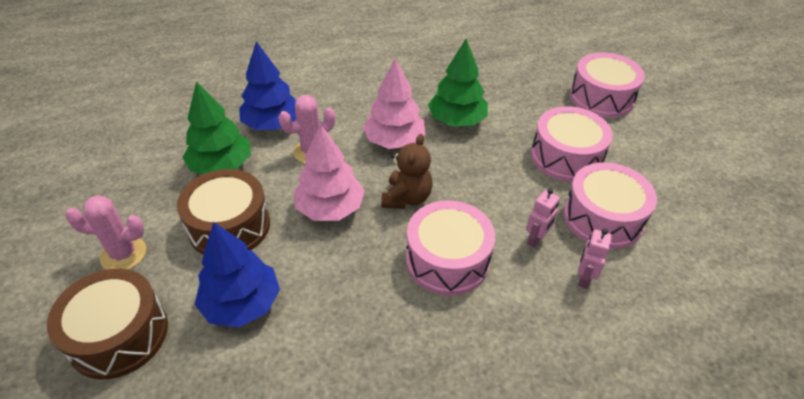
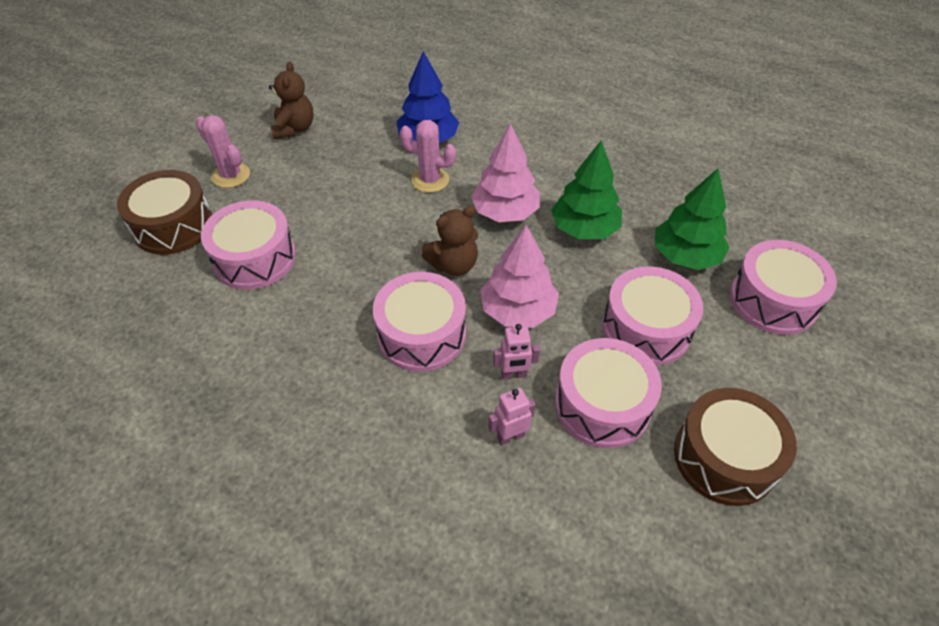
camera: 45 degrees right, 5 degrees up
(138, 180) = (294, 128): none -> brown teddy bear
(221, 165) = (355, 151): green tree -> green tree (685, 256)
(229, 226) = (309, 199): brown drum -> brown drum (725, 457)
(242, 304) = (255, 258): blue tree -> pink drum
(330, 208) = (388, 233): pink tree -> pink tree (518, 310)

